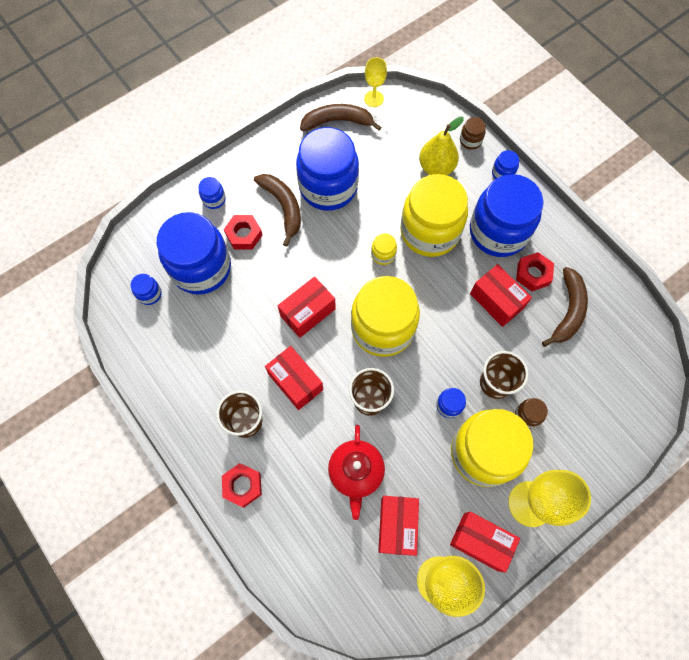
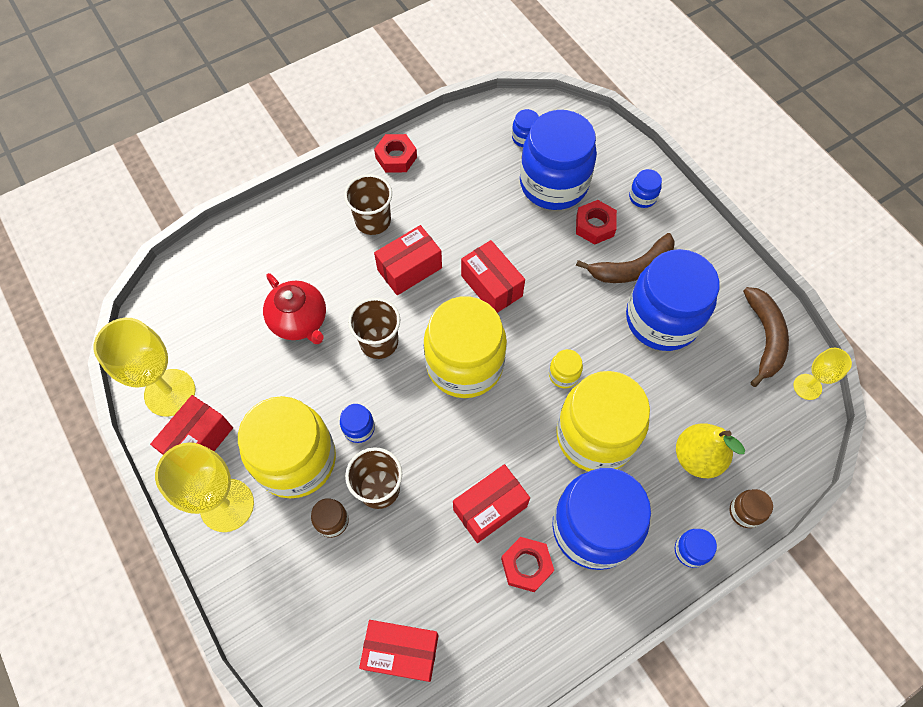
camera: 95 degrees right, 5 degrees down
(242, 486) = (306, 216): red nut -> red nut (396, 157)
(356, 472) = (299, 321): red teapot -> red teapot turned 135 degrees counterclockwise
(397, 526) = (235, 356): red box -> red box (401, 652)
(568, 311) = (467, 605): brown banana -> none

